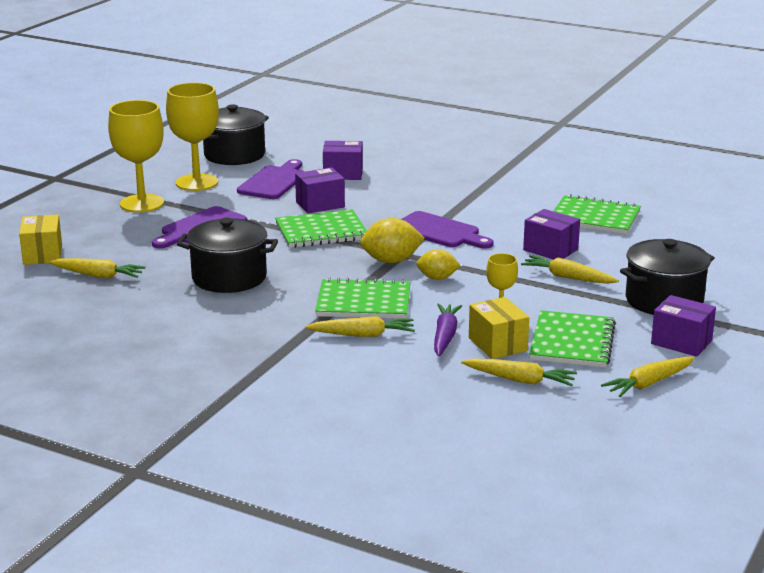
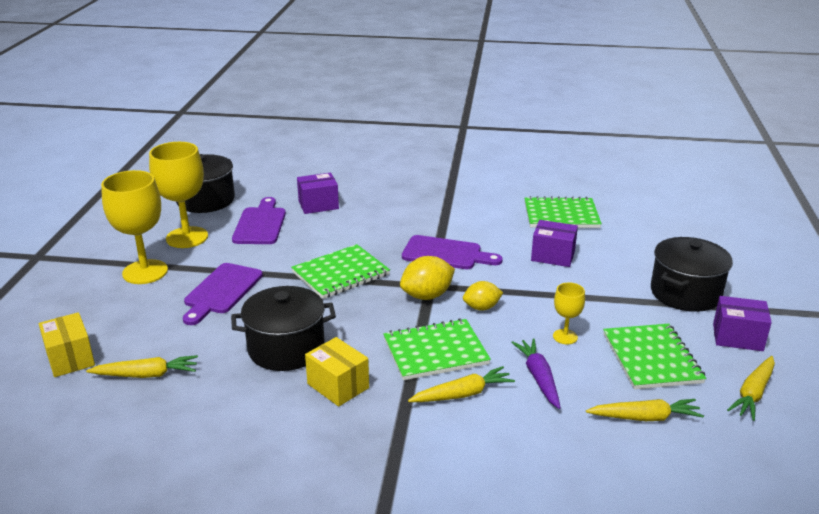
camera: 20 degrees left, 5 degrees up
(320, 204) = (319, 242): purple box -> none
(497, 344) = (592, 377): yellow box -> yellow box (338, 386)
(567, 277) = (590, 284): yellow carrot -> none

